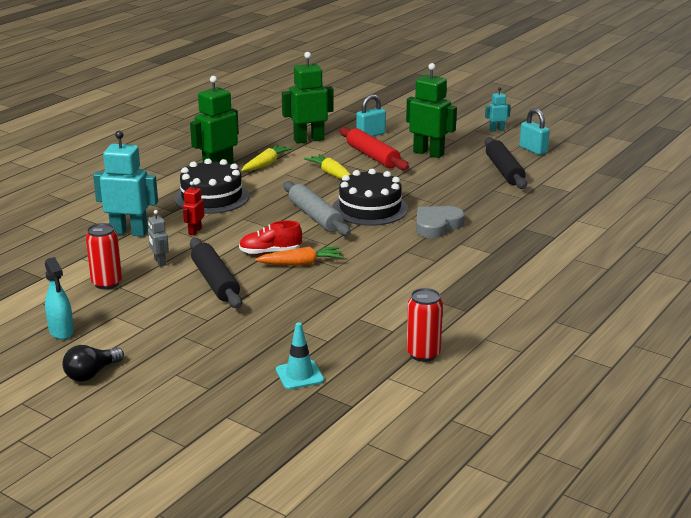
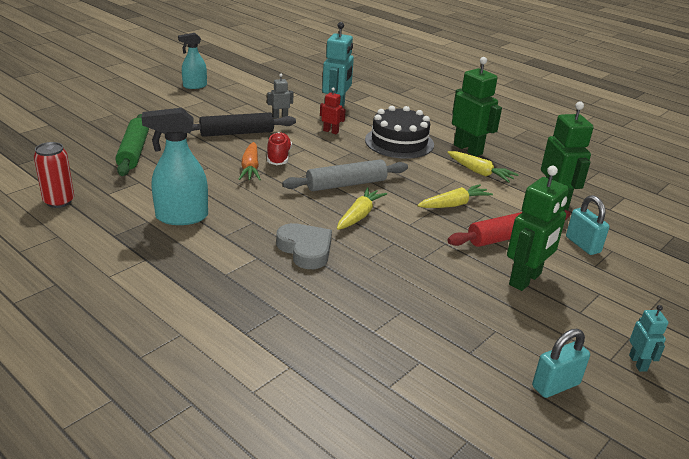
camera: 95 degrees right, 5 degrees up
(91, 374) = (135, 92): black light bulb -> none
(107, 283) = (254, 99): red can -> none
(289, 335) = (133, 152): none -> green rolling pin
(299, 375) = (75, 150): turquoise traffic cone -> none
(370, 208) = (359, 215): black cake -> yellow carrot
(416, 284) = (181, 217): none -> turquoise spray bottle
(504, 171) = (466, 335): black rolling pin -> none

